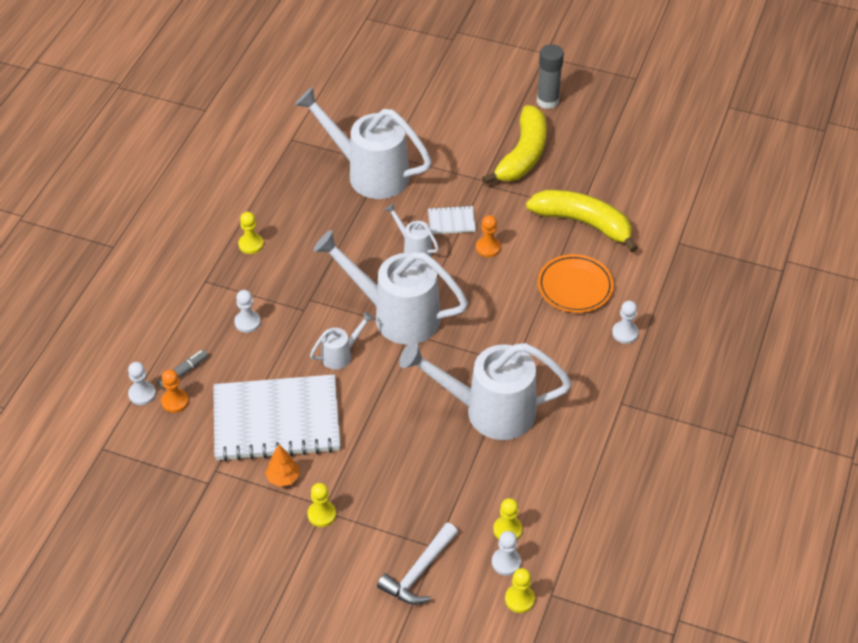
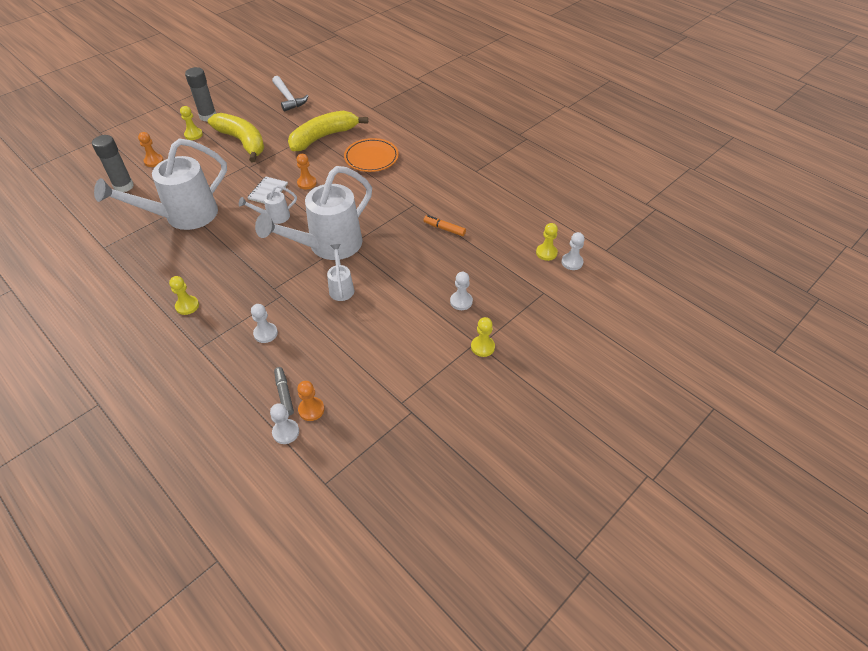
camera: 65 degrees left, 0 degrees up
(276, 420) = (377, 346): white notebook -> none
(283, 478) = (435, 359): orange tree -> none
(385, 102) = (124, 186): none -> grey glue stick
(419, 572) = (560, 308): white hammer -> white hammer (288, 98)
(439, 101) = (154, 161): none -> orange pawn
(489, 411) = (444, 229): white watering can -> orange marker
(519, 599) = (604, 266): yellow pawn -> yellow pawn (193, 135)
(625, 333) = (424, 151): white pawn -> white pawn (461, 301)

